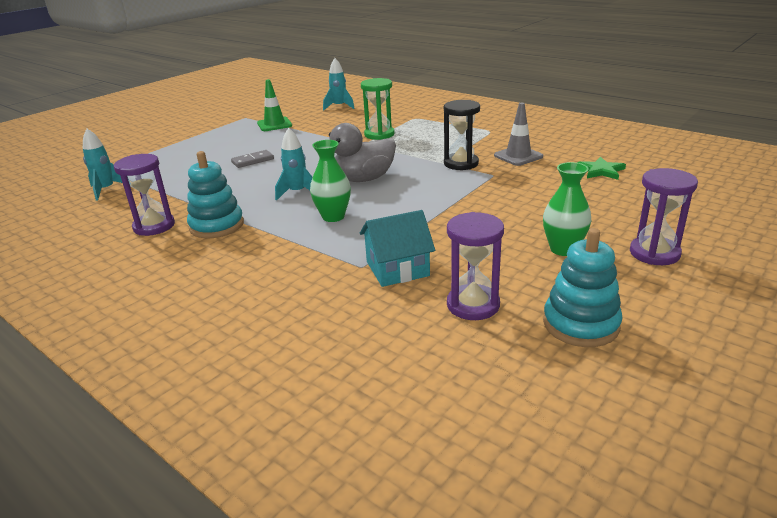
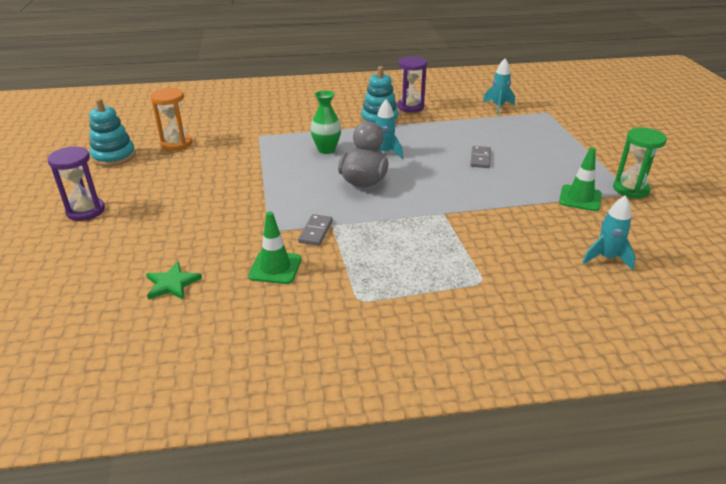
camera: 130 degrees right, 5 degrees up
(379, 134) = (458, 233): green hourglass -> green hourglass (630, 189)
(397, 269) = (238, 142): turquoise house -> none
(461, 163) = (315, 231): black hourglass -> grey domino
(473, 305) = (176, 144): purple hourglass -> orange hourglass
(518, 156) = (275, 268): grey traffic cone -> green traffic cone
(563, 249) = (151, 189): green vase -> none

